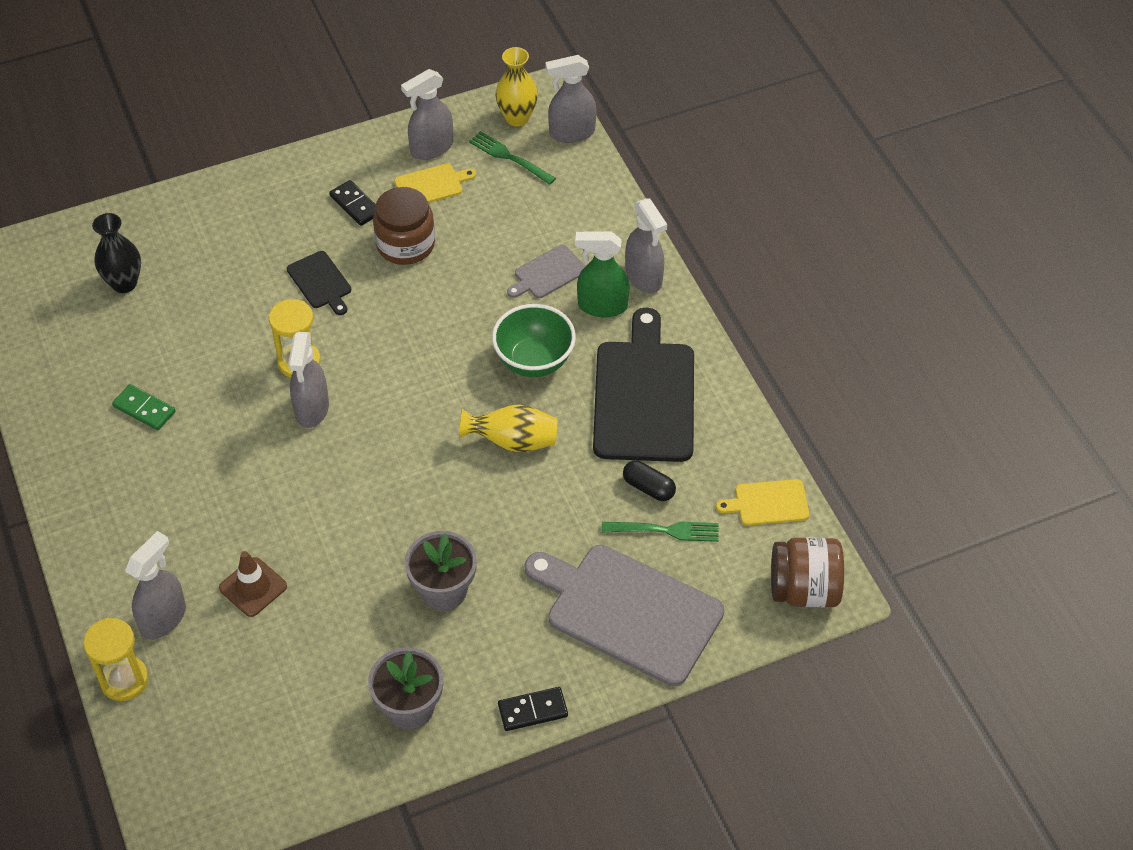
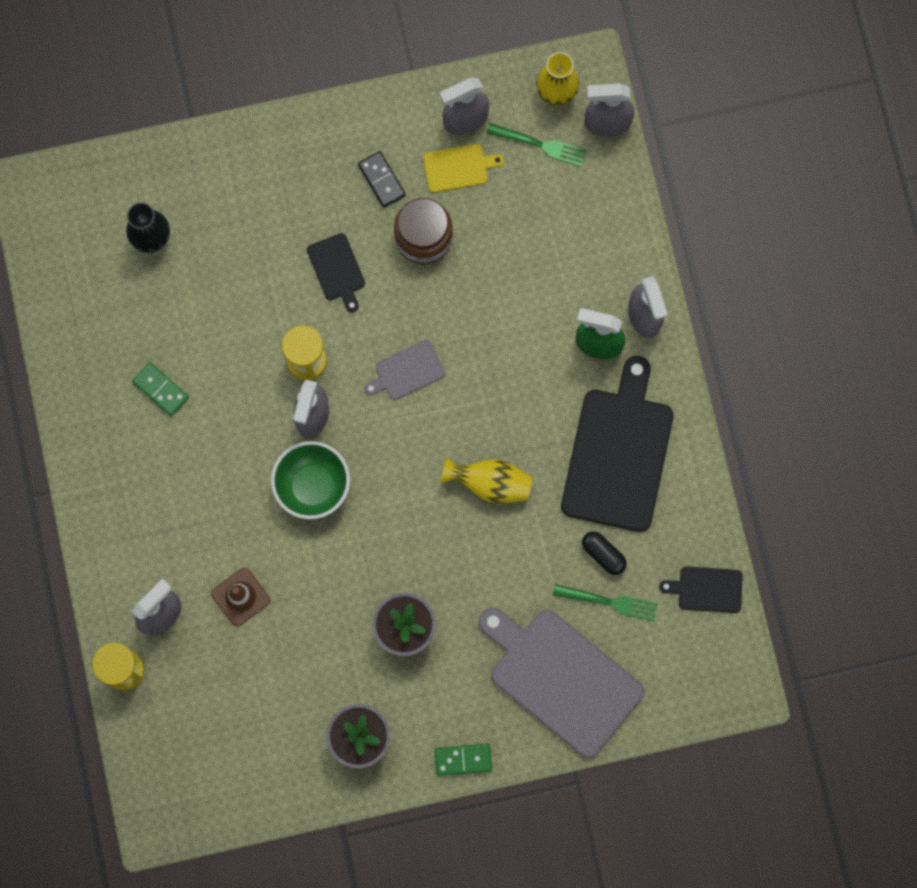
camera: 10 degrees right, 25 degrees up
(509, 157) = (540, 145): green fork -> green fork turned 150 degrees clockwise
(533, 710) = (463, 760): black domino -> green domino
(534, 361) = (524, 396): green bowl -> green bowl (312, 486)
(547, 273) = (553, 296): grey cutting board -> grey cutting board (407, 371)
(768, 503) = (706, 589): yellow cutting board -> black cutting board
(804, 589) = (718, 683): brown jar -> none

